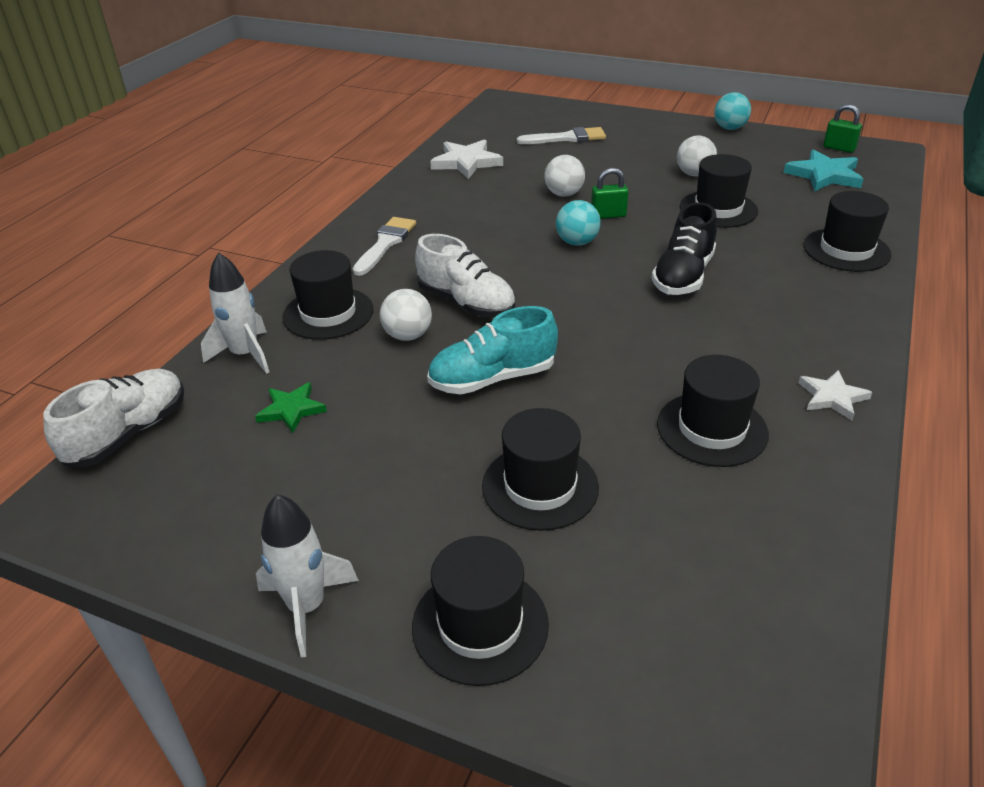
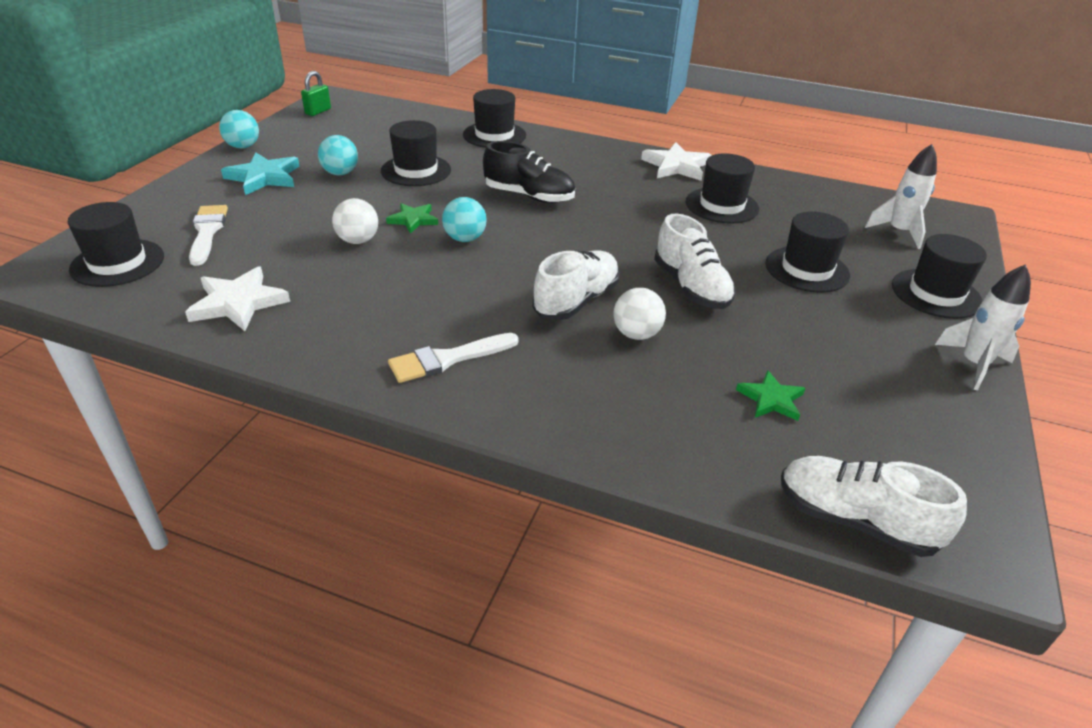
camera: 95 degrees left, 0 degrees up
(245, 355) = (692, 448): white rocket -> white rocket (898, 232)
(328, 313) = (602, 391): black hat -> black hat (117, 263)
(385, 244) = (448, 359): white brush -> white brush turned 45 degrees counterclockwise
(492, 378) = (691, 287): turquoise shoe -> white shoe
(608, 215) = (413, 220): green padlock -> green star
(694, 174) = (340, 173): white ball -> turquoise ball
(824, 175) = (368, 124): turquoise star -> turquoise star (264, 177)
(832, 397) = (676, 166): white star -> white star, size x1.58

